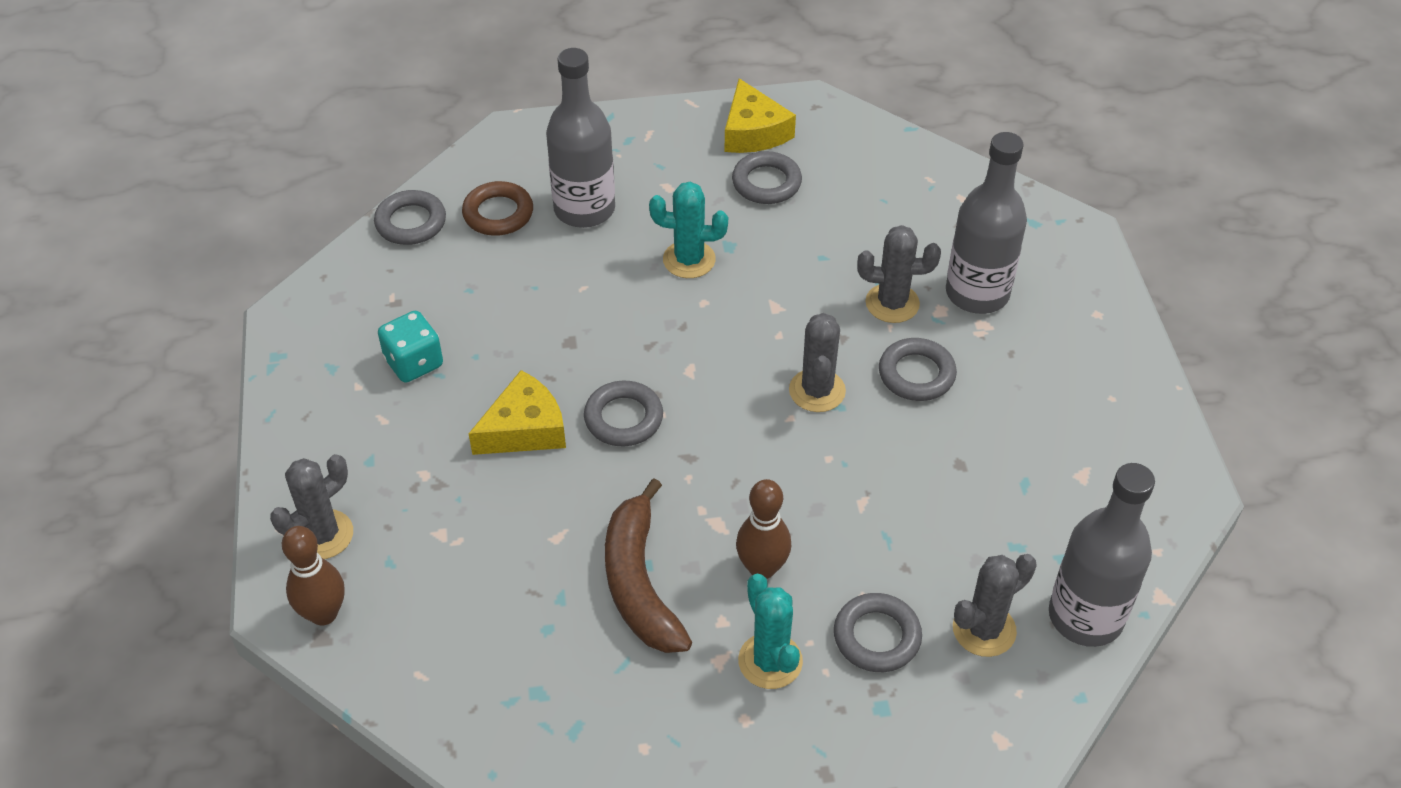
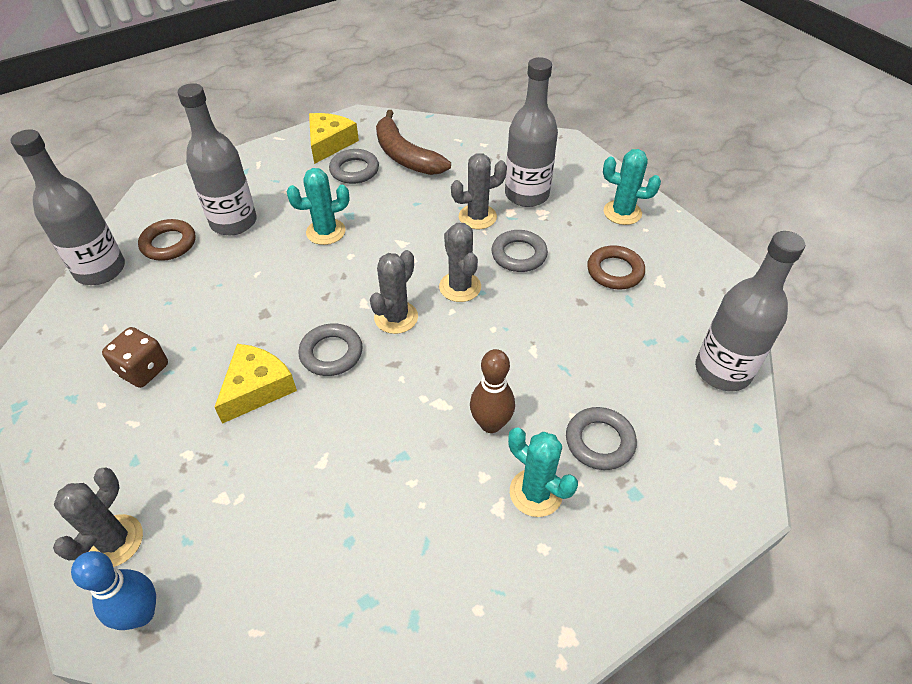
camera: 25 degrees left, 0 degrees up
(324, 613) = (141, 614): brown bowling pin -> blue bowling pin
(411, 222) = (100, 270): grey ring -> grey bottle
(414, 363) = (143, 370): turquoise dice -> brown dice
(639, 583) = (405, 472): brown banana -> brown banana (405, 156)
(753, 132) = (329, 143): yellow cheese -> yellow cheese turned 120 degrees counterclockwise
(984, 629) = (666, 406): grey cactus -> grey cactus (396, 317)
(1030, 441) = (615, 271): none -> brown ring
(1094, 363) = (622, 212): none -> turquoise cactus

